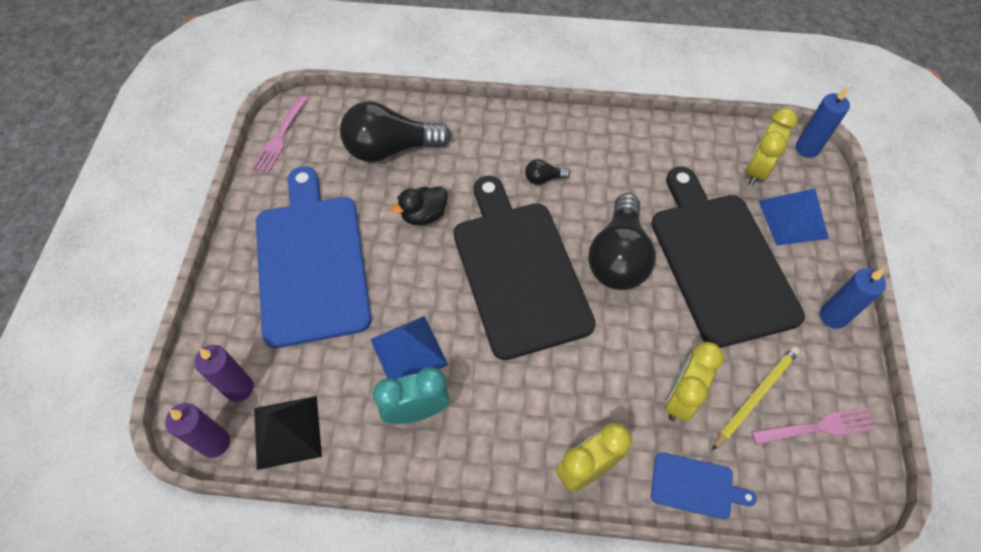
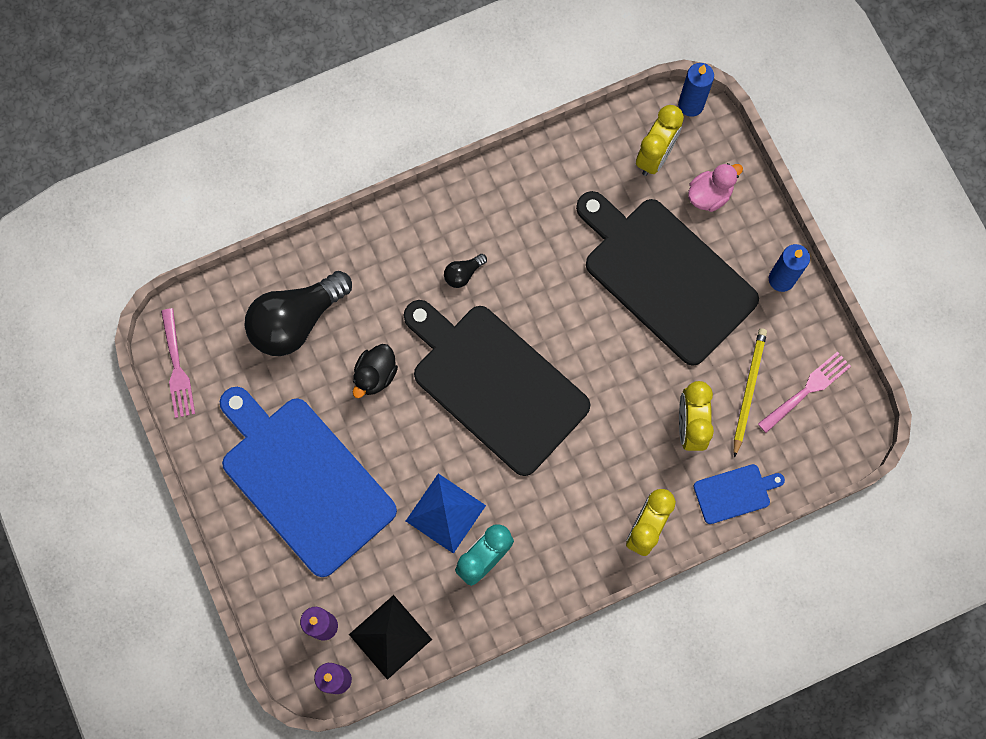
camera: 30 degrees left, 15 degrees up
(618, 257) = (575, 321): black light bulb -> none
(756, 170) = (655, 156): yellow clock -> yellow clock turned 150 degrees counterclockwise
(793, 219) = (709, 195): blue pyramid -> pink duck

